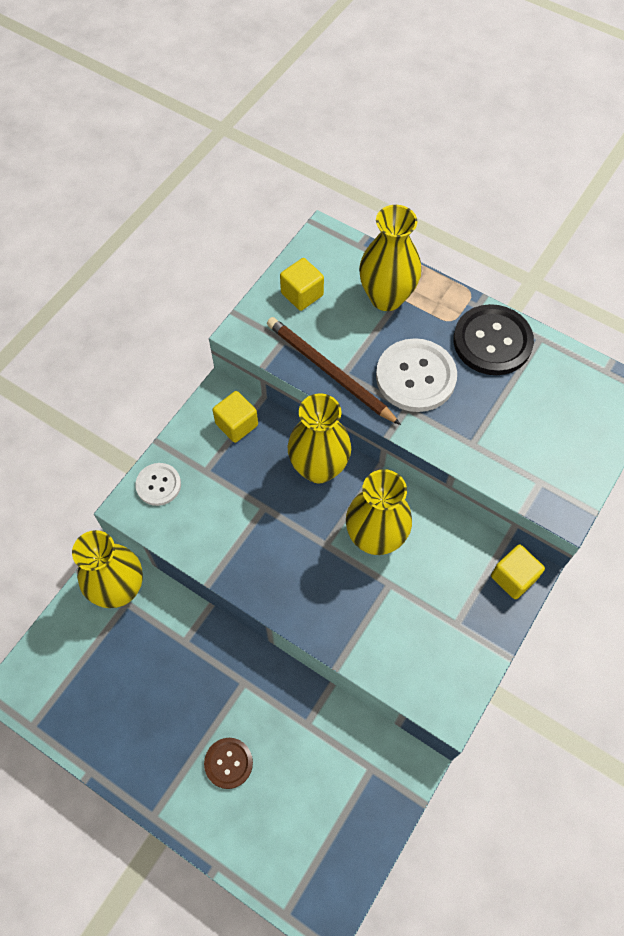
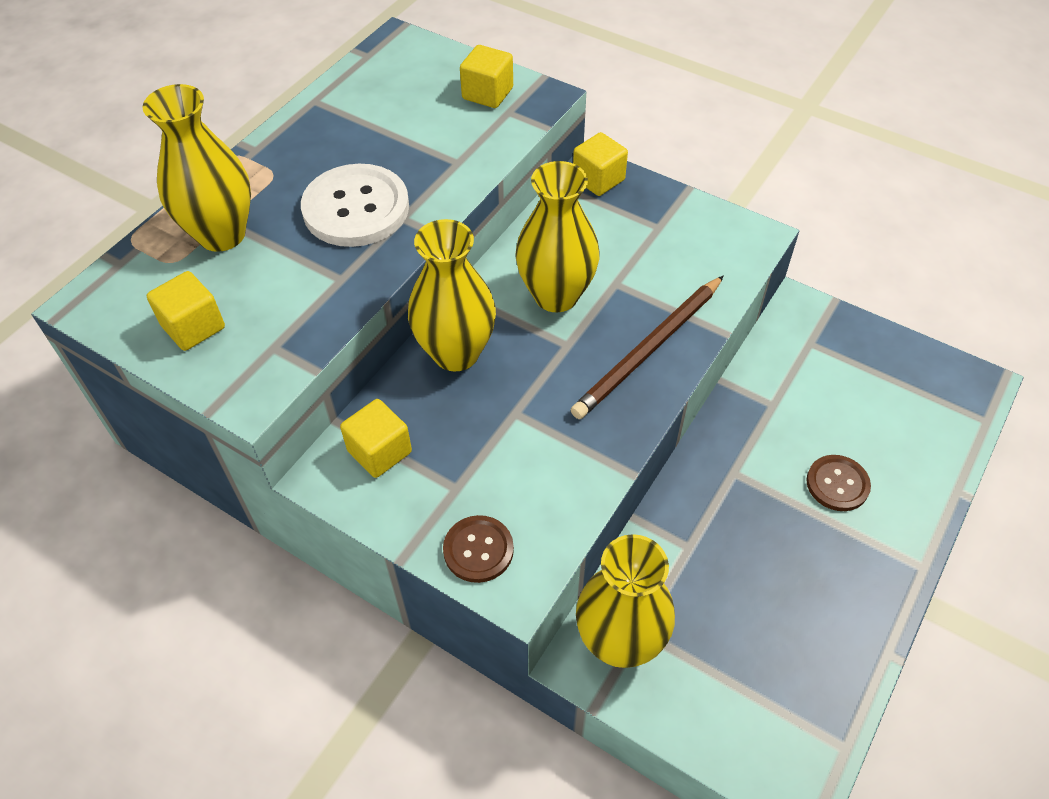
camera: 90 degrees left, 10 degrees down
(158, 485) = (478, 550): white button -> brown button
(329, 371) = (336, 294): brown pencil -> brown pencil (648, 350)
(492, 341) = (312, 139): black button -> none
(563, 465) = (487, 93): none -> yellow cube

